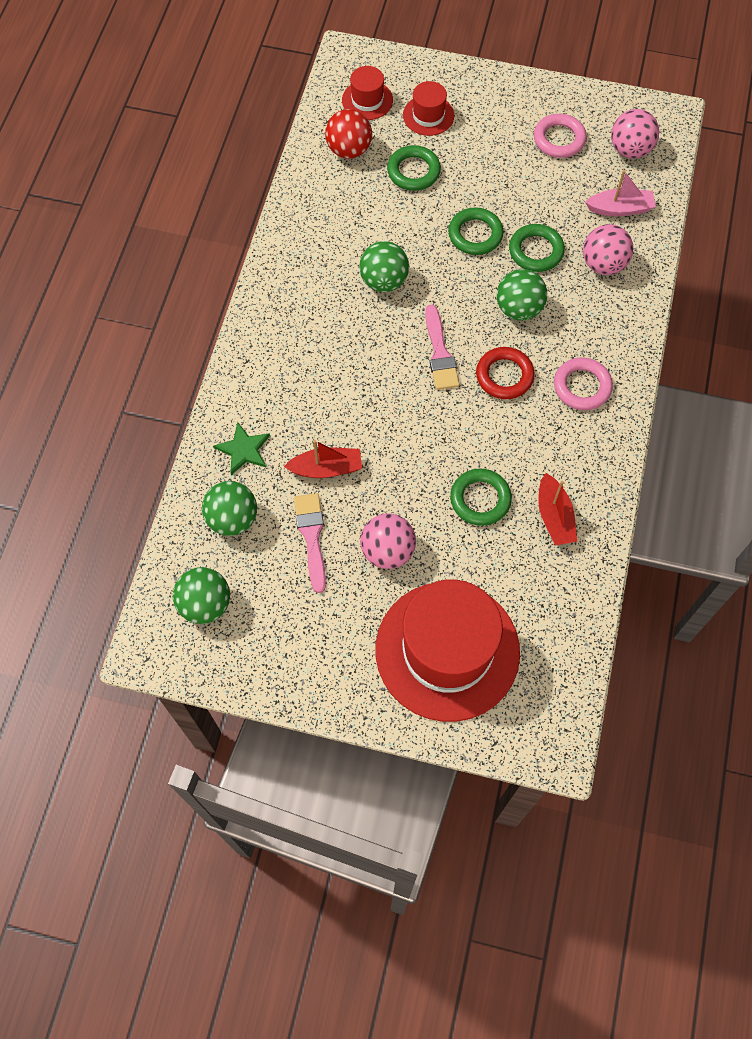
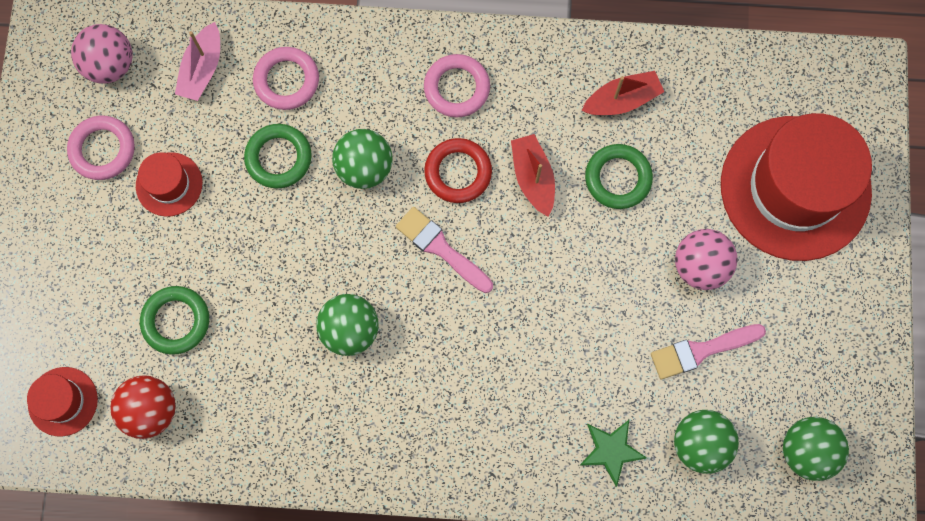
camera: 100 degrees left, 10 degrees up
(326, 468) = (615, 350): red boat -> red boat (533, 177)
(428, 115) = (81, 317): red hat -> red hat (169, 184)
(440, 353) = (440, 248): pink brush -> pink brush turned 120 degrees counterclockwise
(475, 234) = (264, 231): green ring -> none
(603, 264) = (286, 80): pink ball -> pink ring
(620, 209) = (202, 69): pink boat -> pink boat turned 150 degrees counterclockwise

